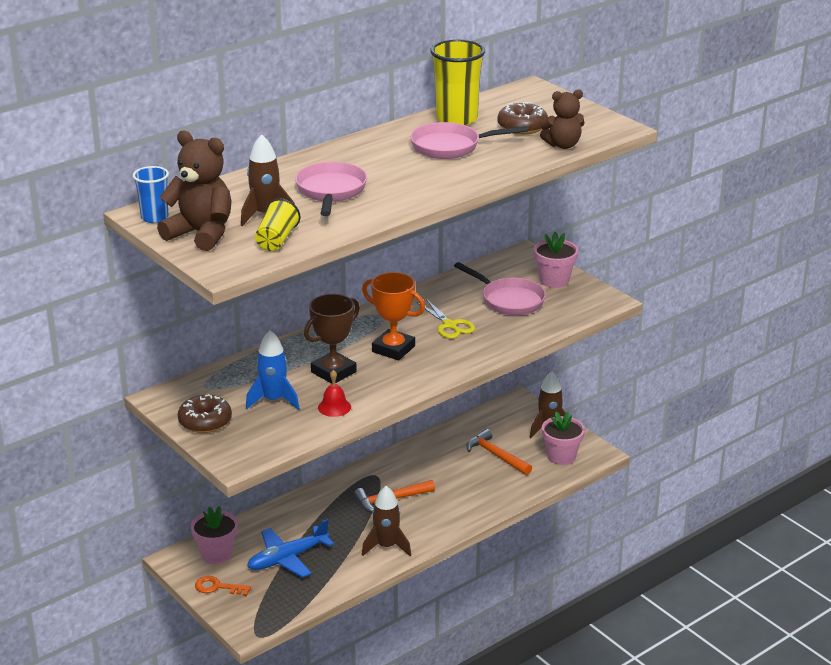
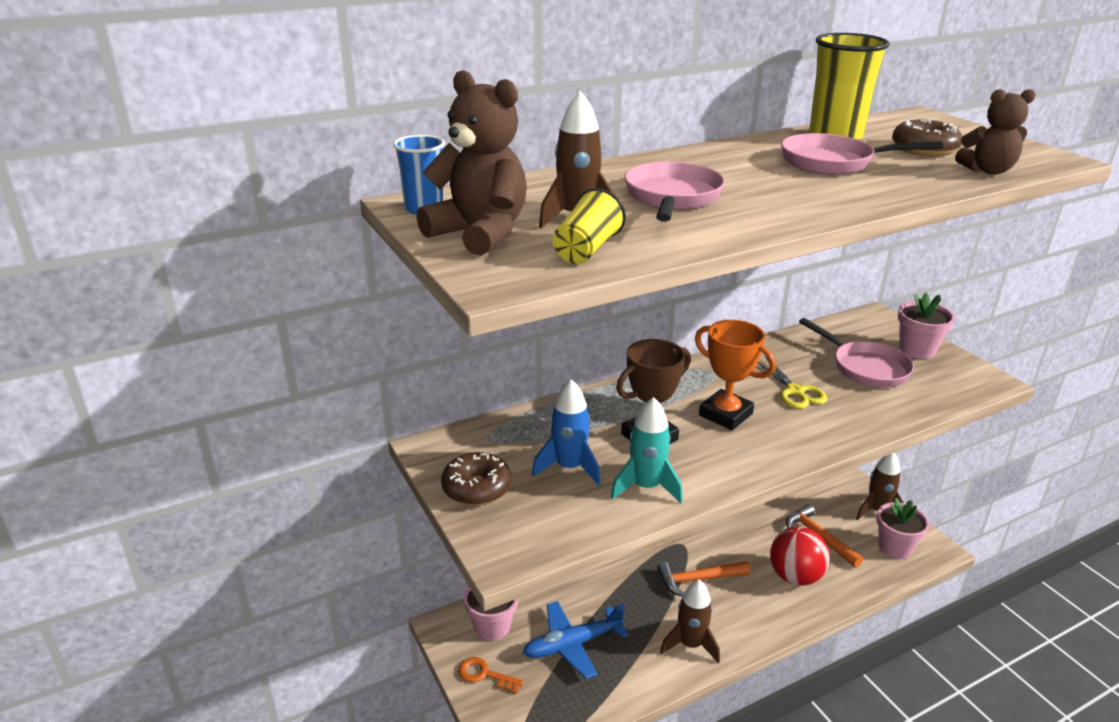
camera: 10 degrees right, 0 degrees up
(334, 407) = (646, 487): red bell -> turquoise rocket
(474, 488) = (795, 576): none -> red ball

